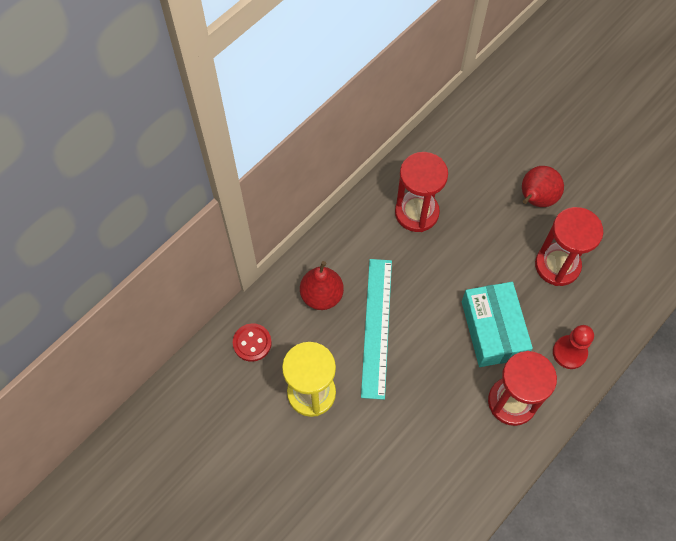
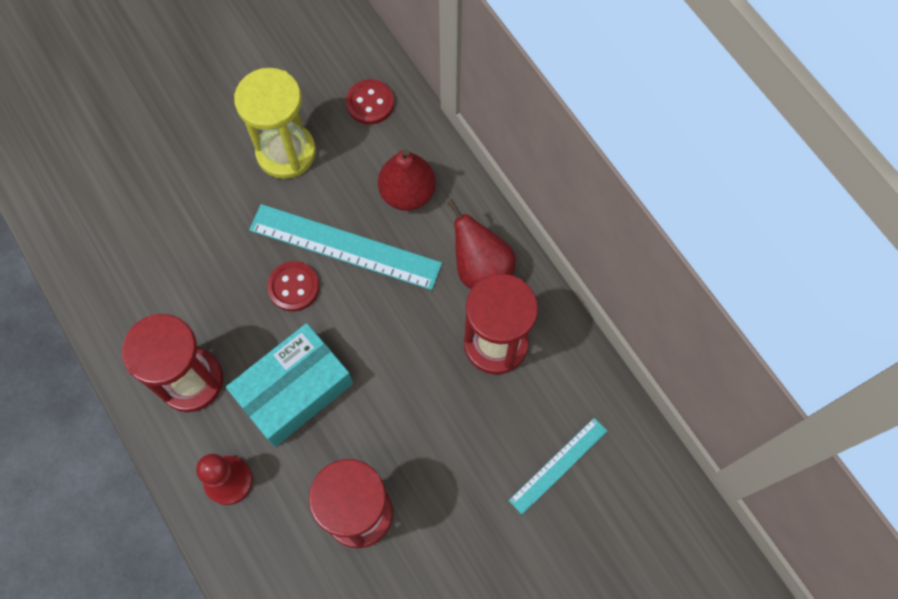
camera: 105 degrees right, 5 degrees up
(419, 353) = (293, 287): none -> red button
(483, 161) = (558, 465): none -> turquoise ruler
(493, 329) = (294, 390): turquoise box -> turquoise box turned 45 degrees counterclockwise
(535, 199) = (473, 521): red pear -> red pear (481, 269)

